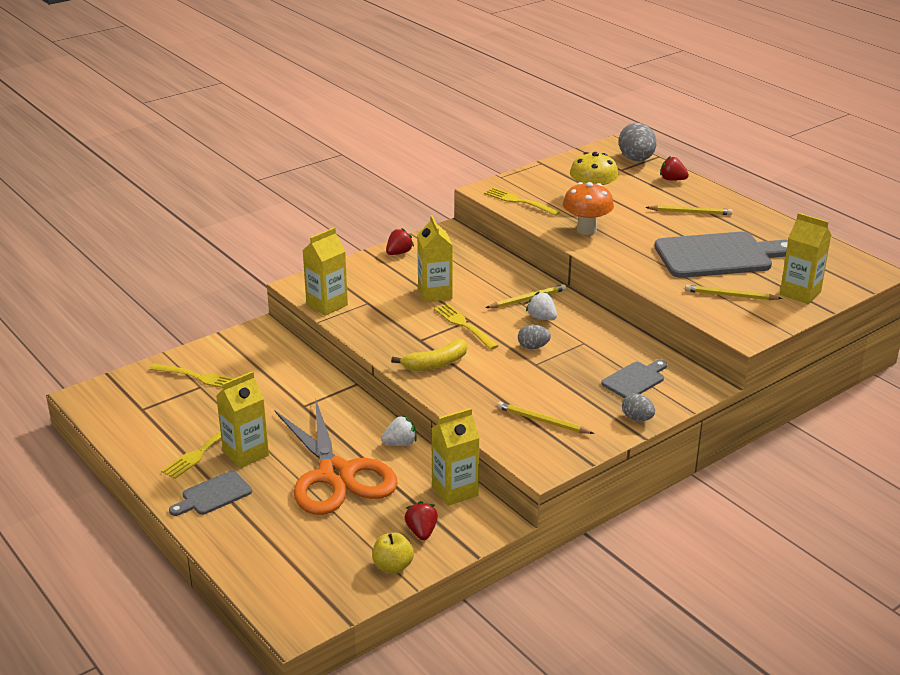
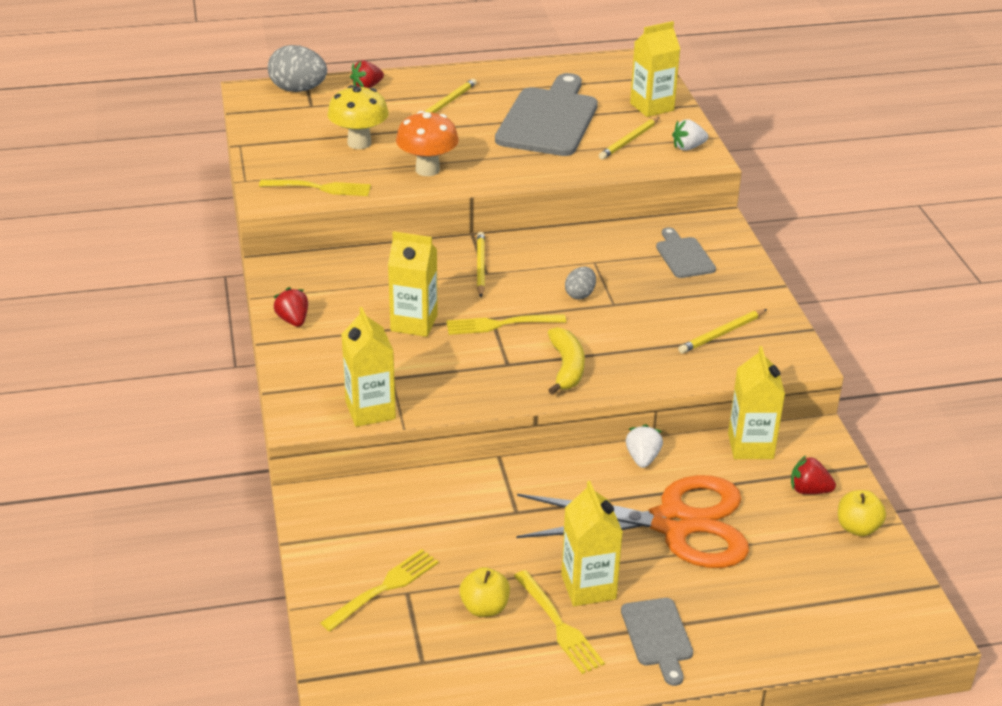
camera: 65 degrees left, 5 degrees up
(202, 418) = (484, 607): none -> yellow apple
(519, 201) = (320, 188): yellow fork -> yellow fork turned 150 degrees counterclockwise
(542, 318) = (526, 270): white strawberry -> white strawberry (688, 147)
(637, 418) = (751, 278): grey egg -> none

